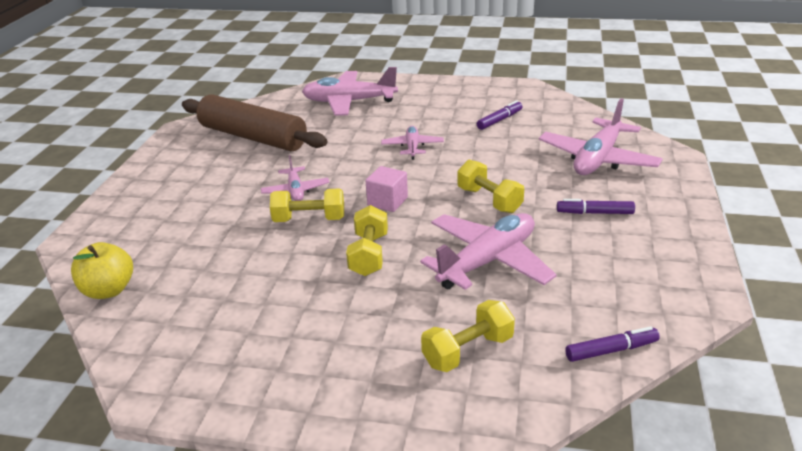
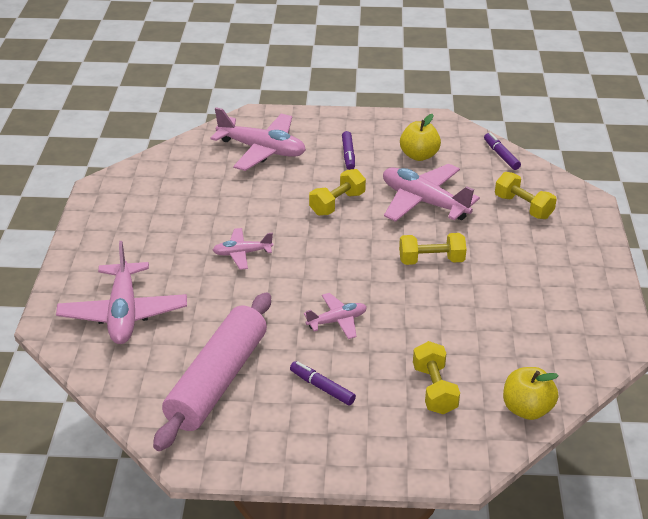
camera: 100 degrees left, 5 degrees up
(253, 137) = (217, 380): brown rolling pin -> pink rolling pin
(309, 219) = (386, 303): yellow dumbbell -> yellow dumbbell (434, 389)
(387, 201) = (348, 259): pink cube -> none
(499, 120) = (182, 201): purple marker -> purple marker (322, 387)
(600, 268) = (419, 155): none -> yellow apple

